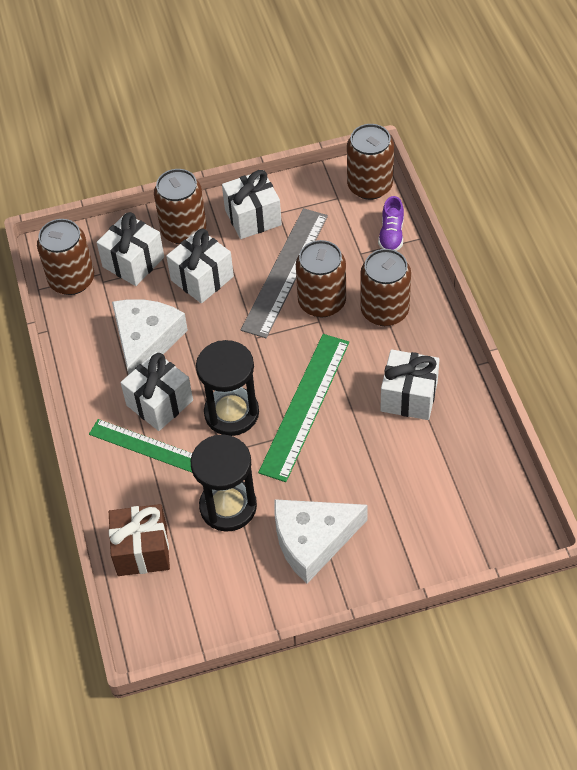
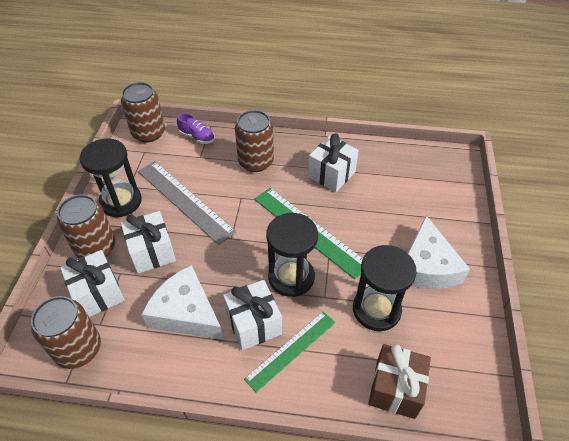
camera: 70 degrees left, 5 degrees down
(253, 217) = (121, 201): white gift -> black hourglass
(322, 302) = (226, 190): brown can -> none

